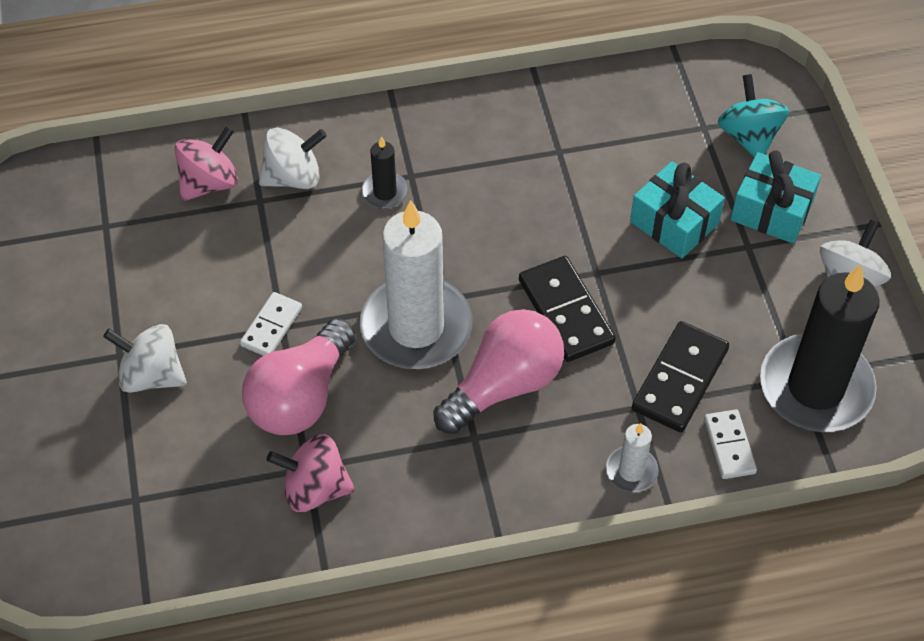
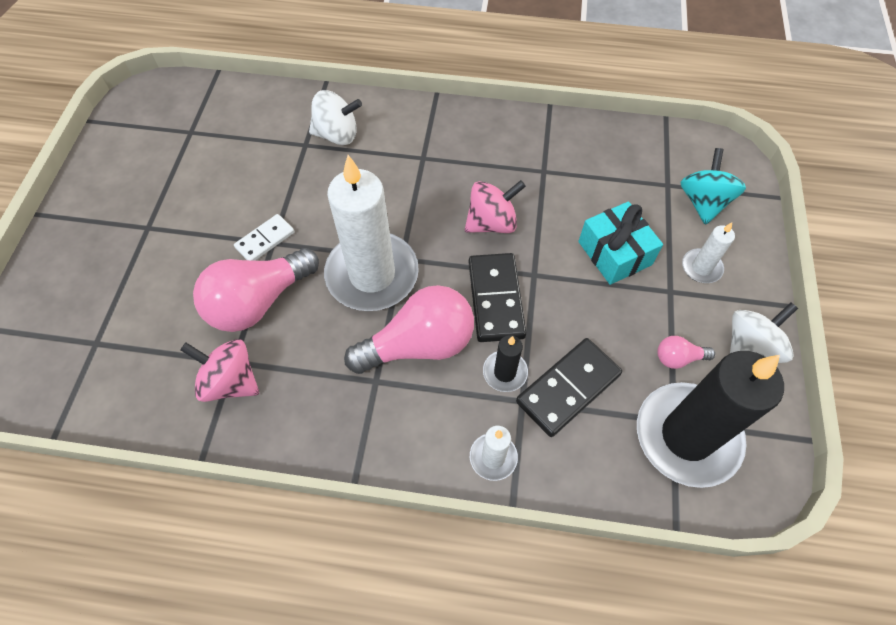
camera: 20 degrees right, 5 degrees up
(151, 375) = (161, 249): white spinning top -> none
(209, 183) = (277, 122): pink spinning top -> pink spinning top (492, 223)
(385, 192) = (398, 164): black candle -> black candle (505, 372)
(729, 446) = (589, 464): white domino -> none
(771, 211) = (701, 267): turquoise gift -> white candle
(780, 313) = (678, 358): none -> pink light bulb

